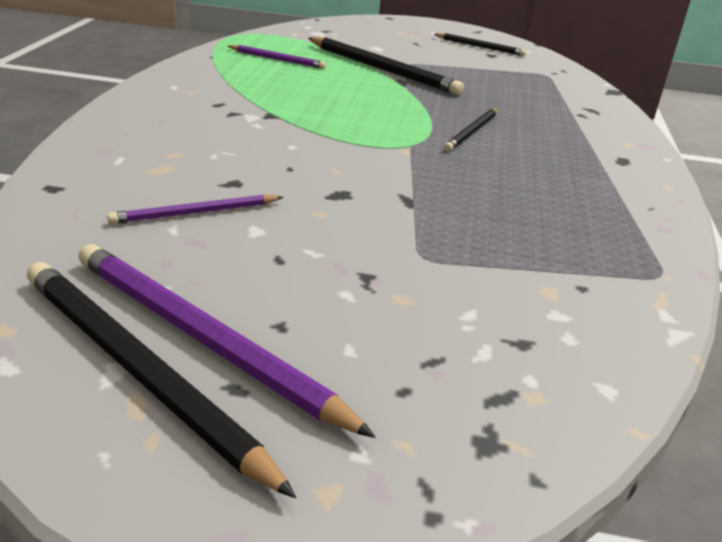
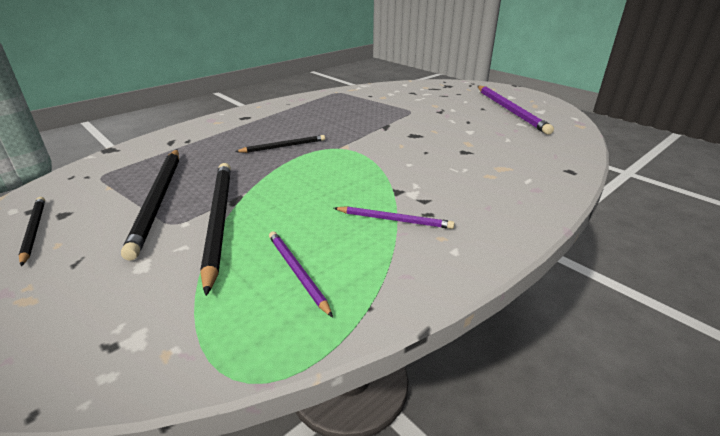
camera: 140 degrees left, 0 degrees up
(138, 371) = (533, 109): black pencil -> black pencil (158, 200)
(195, 213) = (494, 142): purple pencil -> purple pencil (394, 220)

